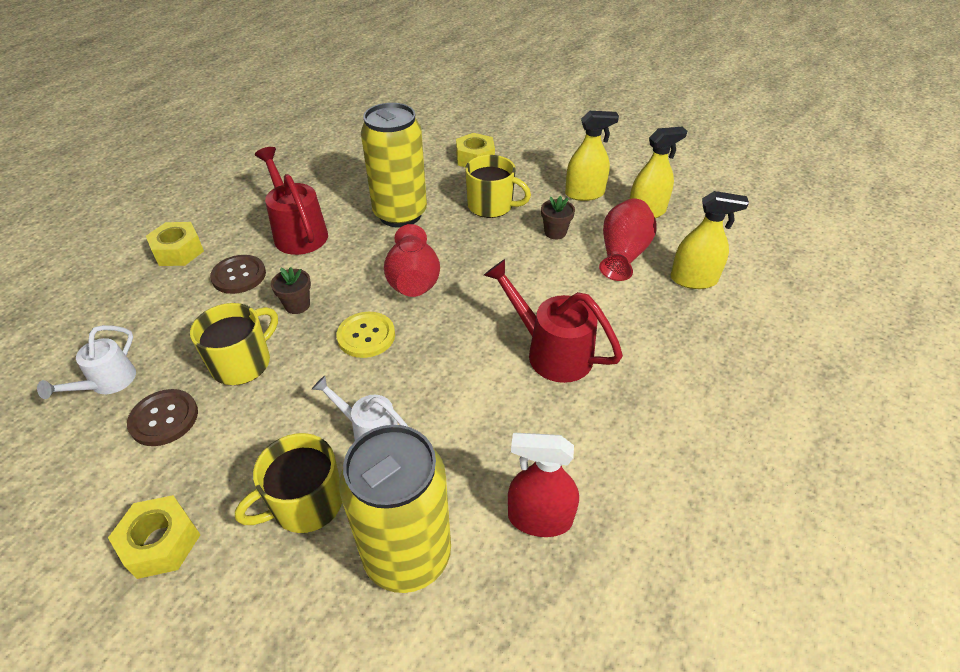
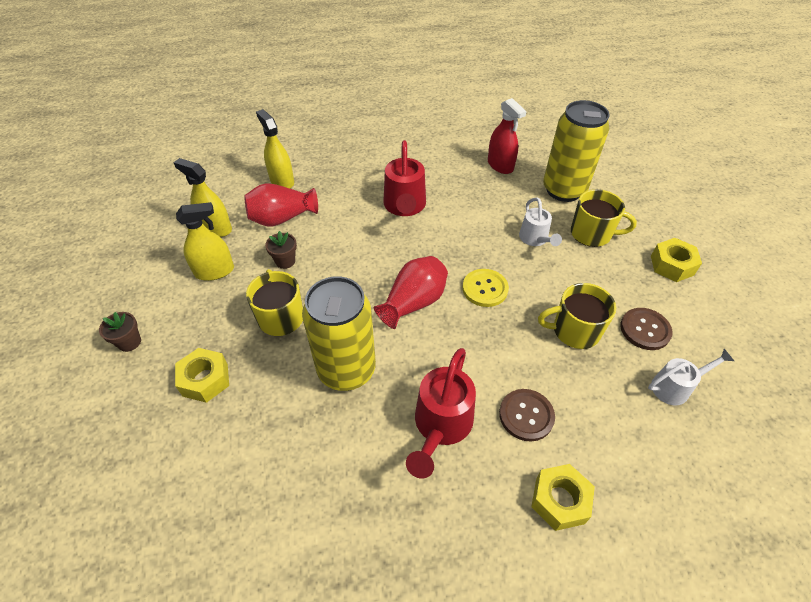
camera: 130 degrees left, 5 degrees up
(297, 305) = (506, 347): brown flower pot -> brown flower pot (129, 342)
(584, 194) = (214, 271): yellow spray bottle -> yellow spray bottle turned 120 degrees clockwise

